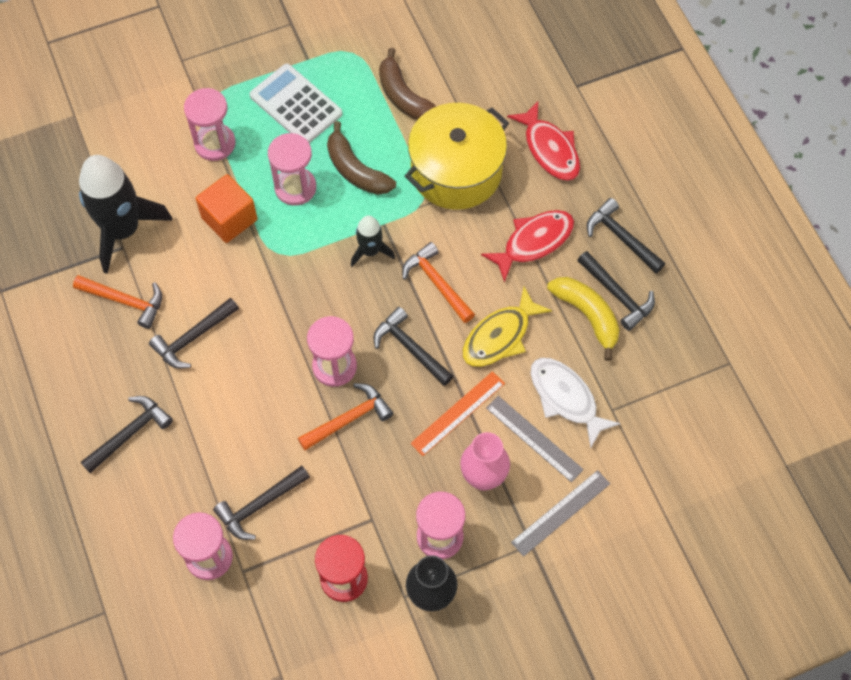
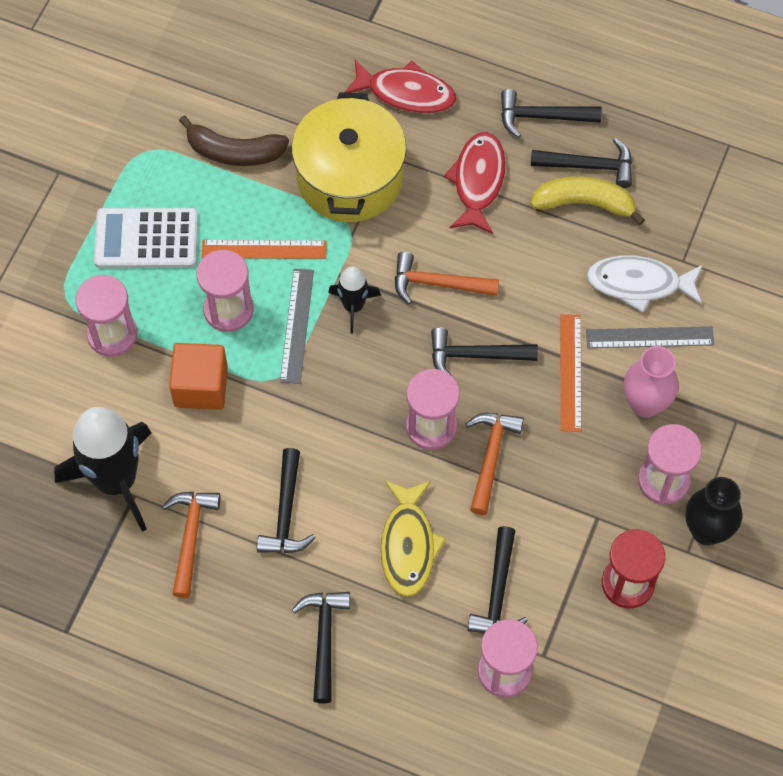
camera: 45 degrees left, 0 degrees up
(125, 301) = (190, 537): orange hammer -> orange hammer turned 60 degrees counterclockwise
(356, 170) = (264, 250): brown banana -> orange ruler
(500, 336) = (535, 281): yellow fish -> yellow fish (408, 545)
(561, 513) = (732, 375): grey ruler -> grey ruler (297, 325)

